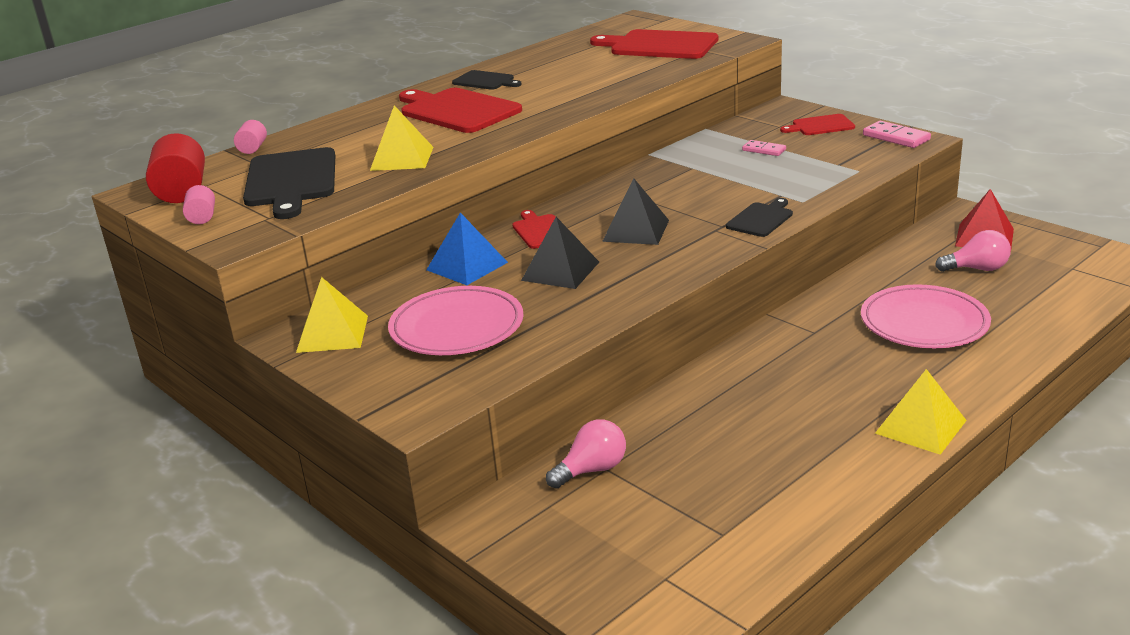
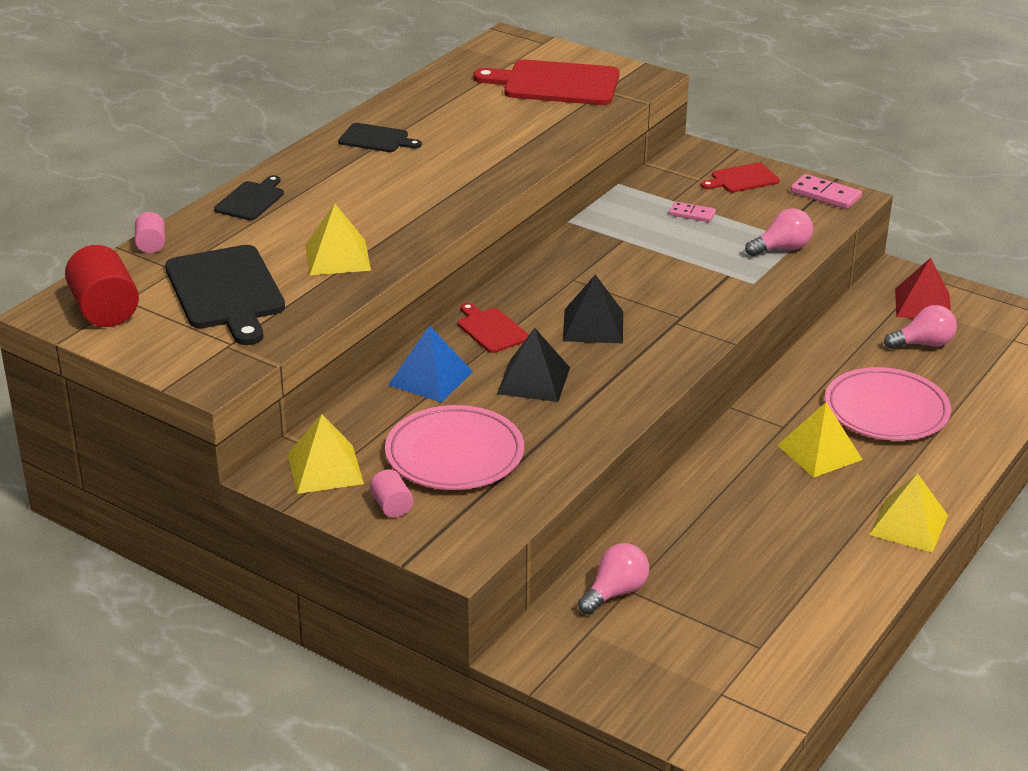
camera: 15 degrees left, 5 degrees up
(202, 217) = (153, 345): pink cylinder -> pink cylinder (392, 506)
(457, 110) = (365, 185): red cutting board -> none
(761, 219) = (717, 307): black cutting board -> black cutting board (251, 200)
(840, 176) = (782, 248): none -> pink light bulb
(844, 356) = (819, 452): none -> yellow pyramid

